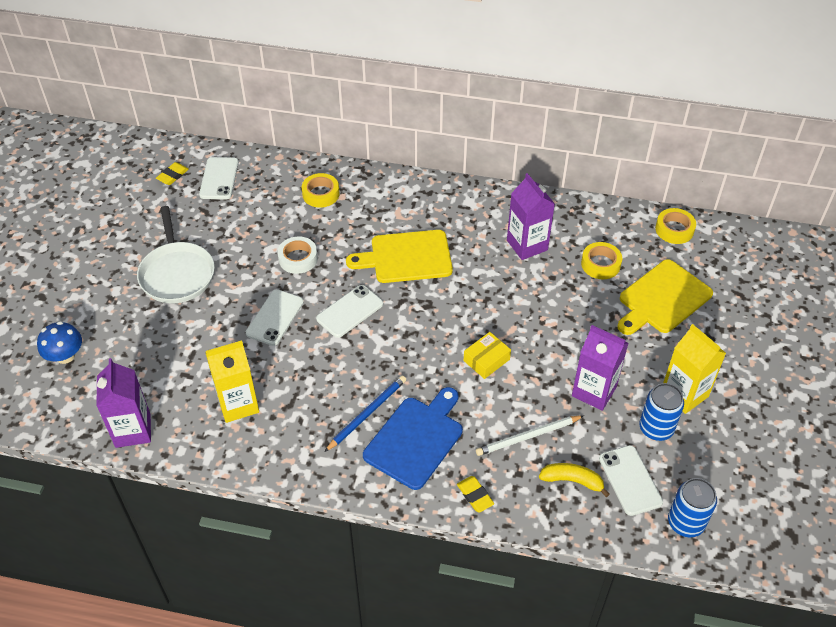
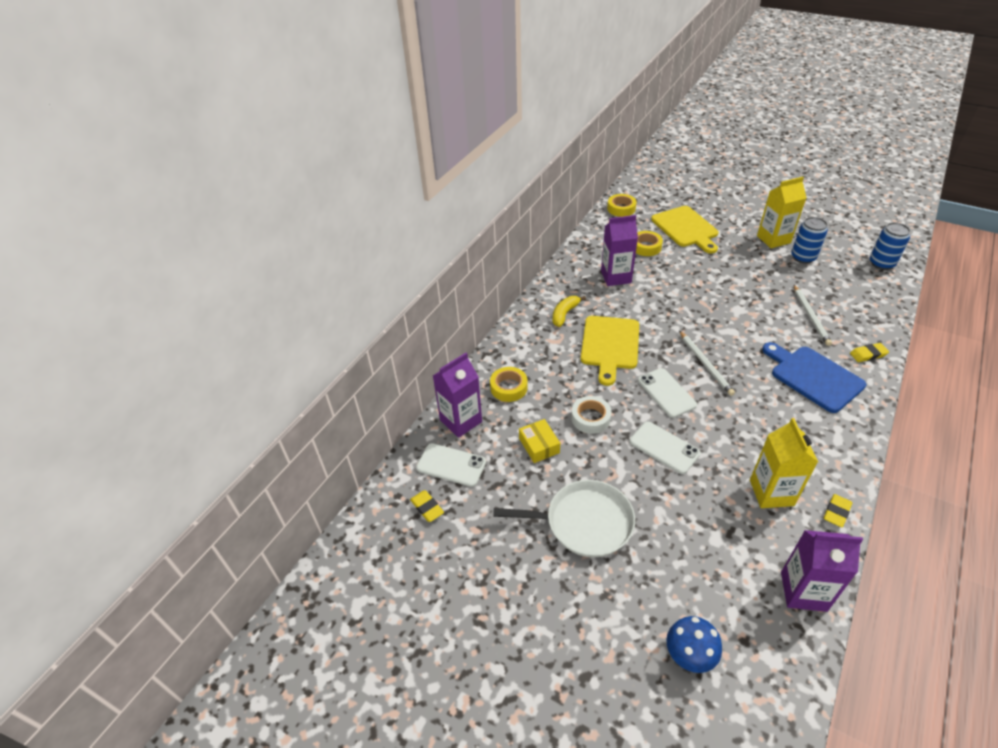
camera: 70 degrees left, 5 degrees down
(225, 457) = (836, 512): none -> yellow eraser
(367, 413) = (786, 401): blue pencil -> none
(404, 340) = (705, 364): none -> white pencil
(486, 360) = (733, 322): yellow box -> yellow box (539, 445)
(572, 481) = (850, 304): yellow banana -> yellow banana (564, 314)
(594, 391) = (768, 276): purple carton -> purple carton (461, 421)
(630, 480) = (848, 278): white phone -> none

